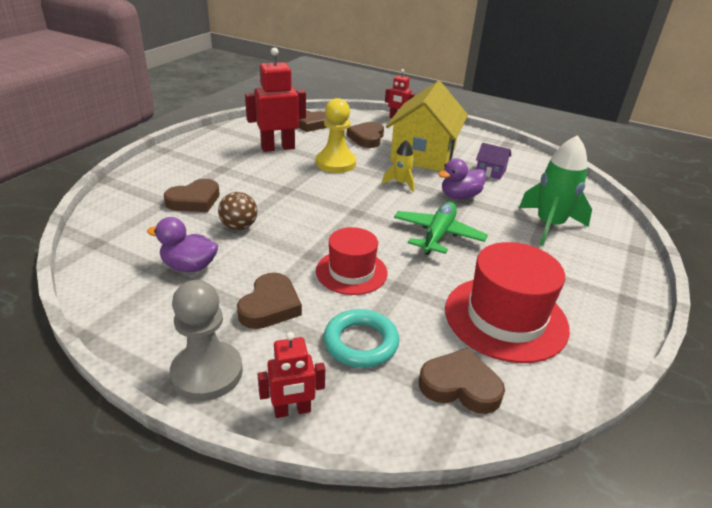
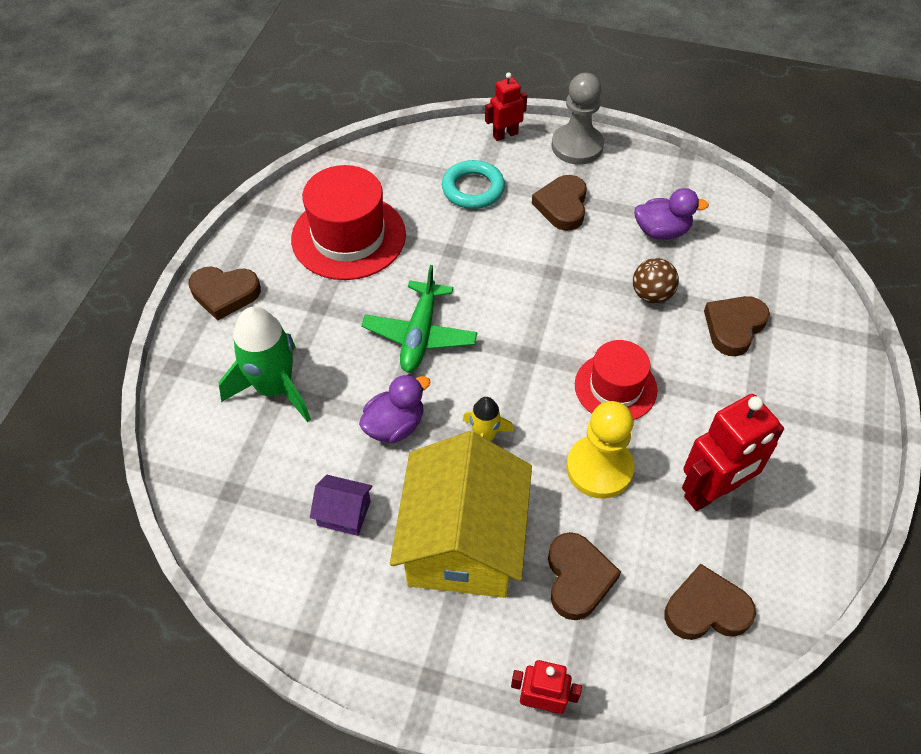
camera: 170 degrees right, 20 degrees up
(351, 272) = (504, 258): red hat -> red hat (615, 387)
(460, 386) = (390, 171): brown heart -> brown heart (225, 294)

